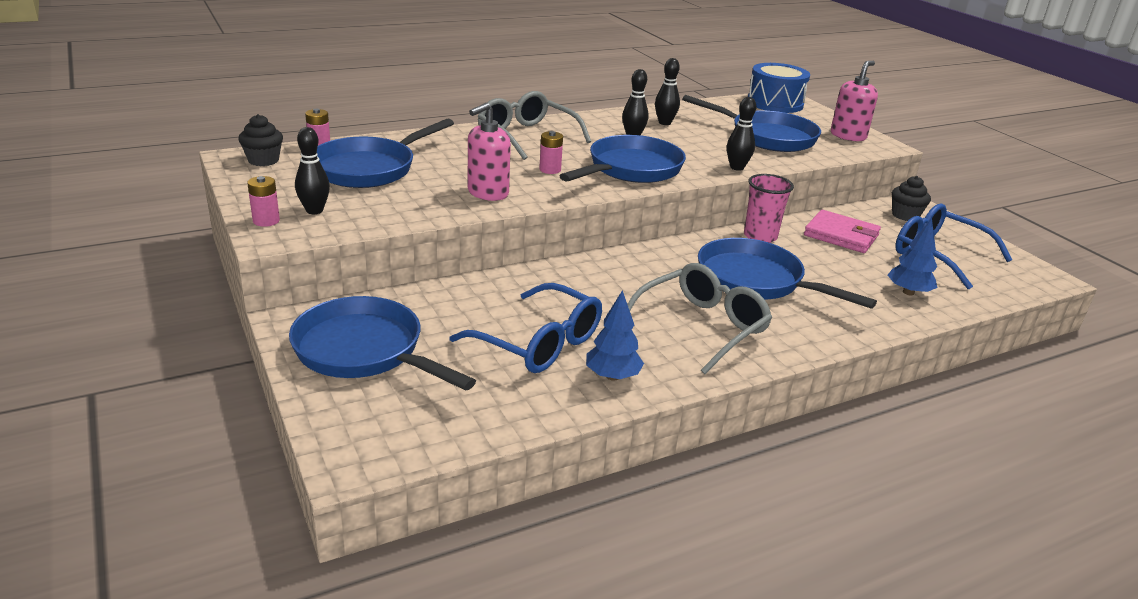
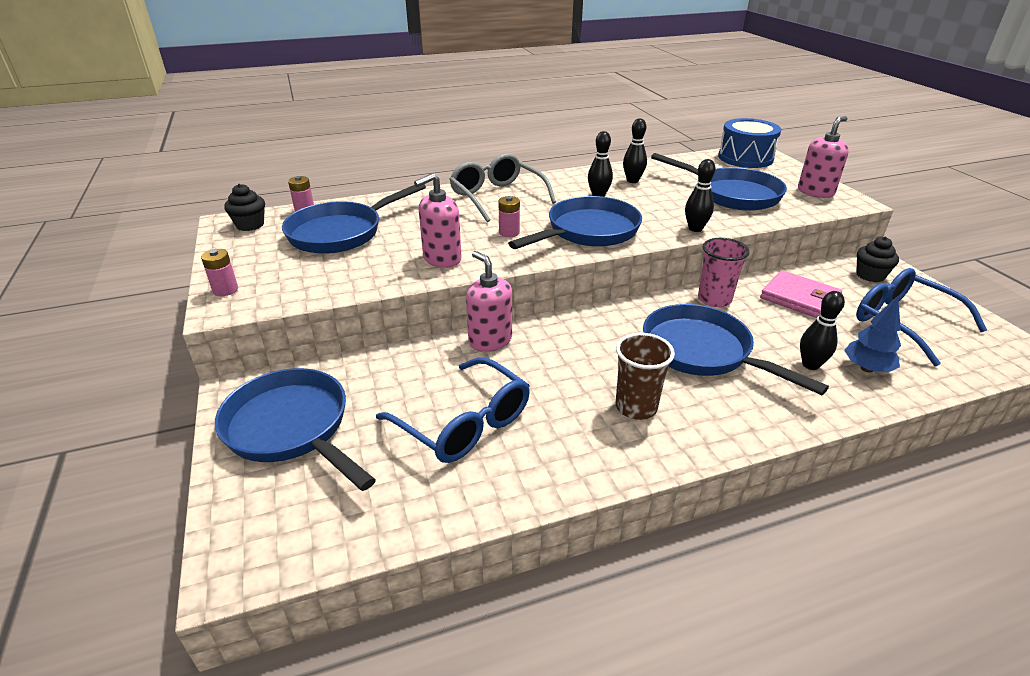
camera: 10 degrees right, 5 degrees up
(314, 210) = (274, 278): black bowling pin -> black bowling pin (810, 365)
(544, 274) = (490, 340): none -> pink soap dispenser
(612, 376) = (530, 468): blue tree -> none
(701, 326) = (636, 407): grey glasses -> brown cup

